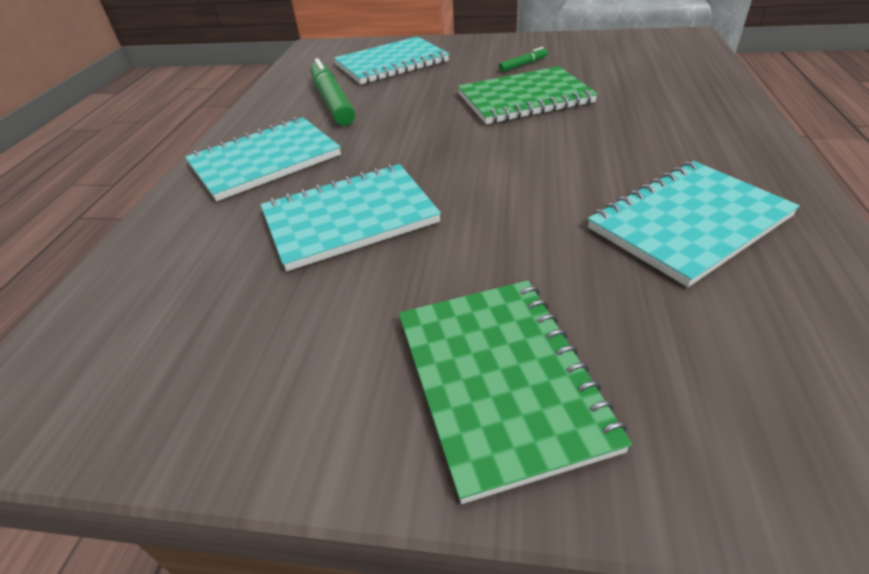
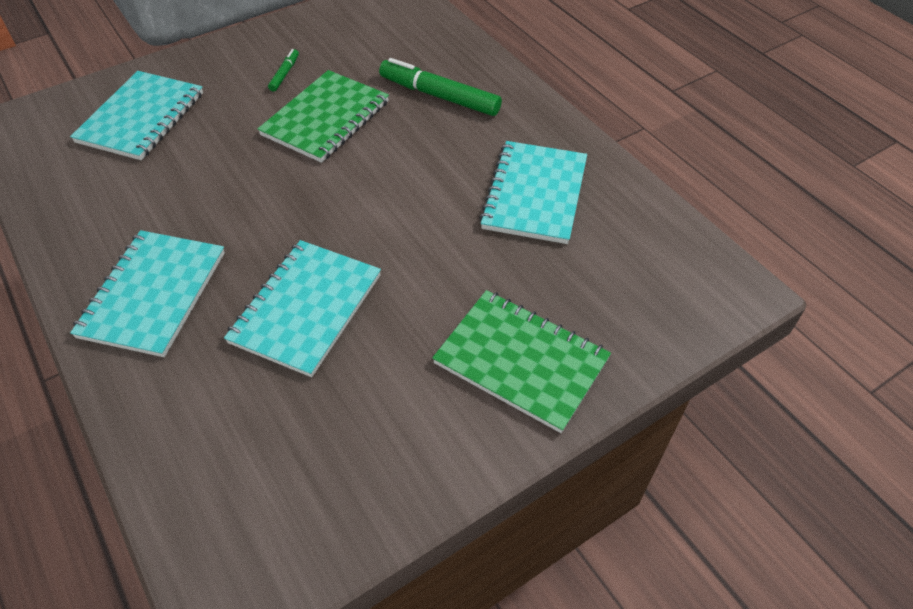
camera: 45 degrees left, 10 degrees up
(332, 101) = (135, 194): green marker -> green marker (439, 96)

